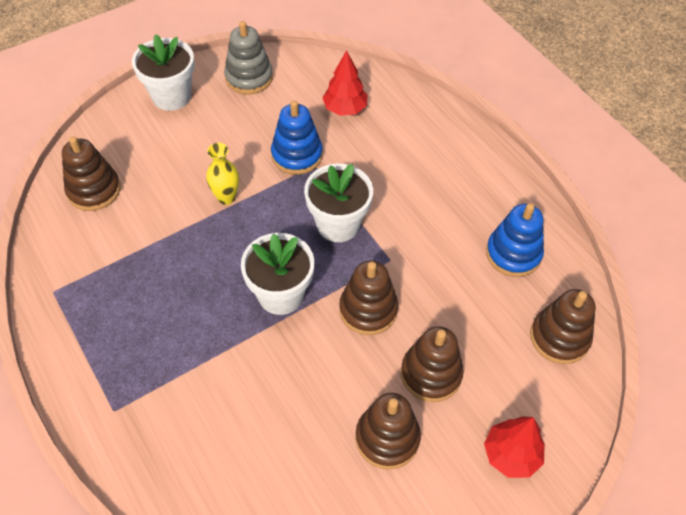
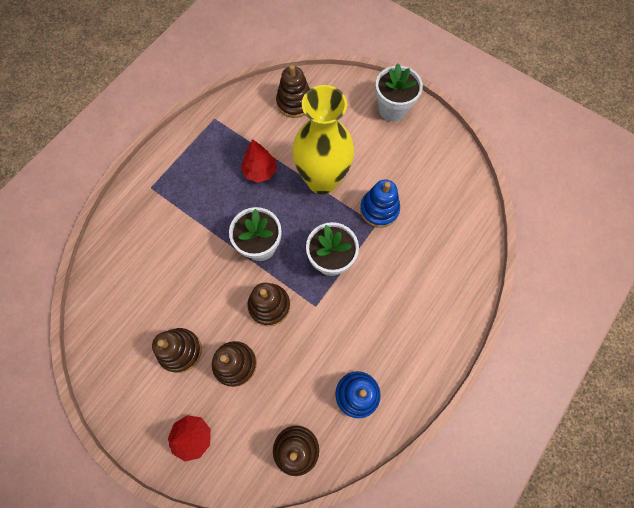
camera: 70 degrees right, 15 degrees up
(226, 197) = (322, 180): yellow vase -> yellow vase, size x2.42
(249, 77) = (435, 149): grey stacking toy -> none
(345, 109) = (439, 225): red tree -> red tree (260, 171)

